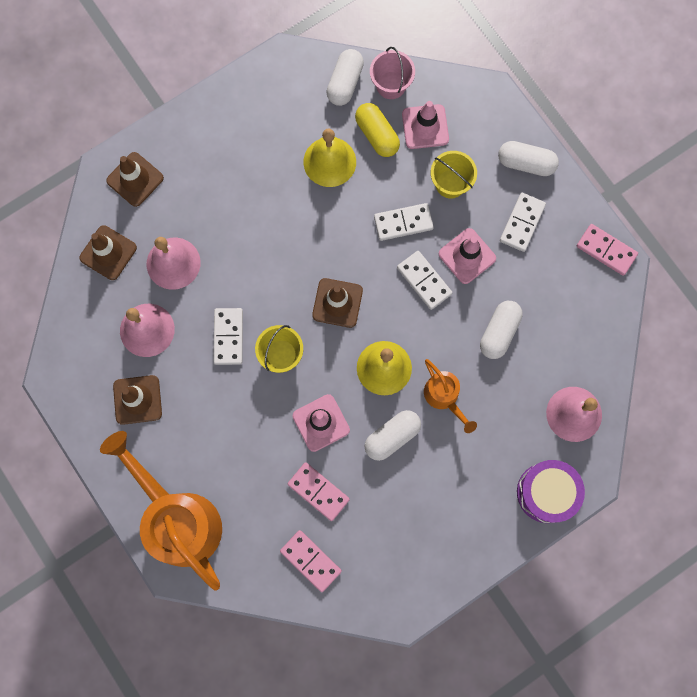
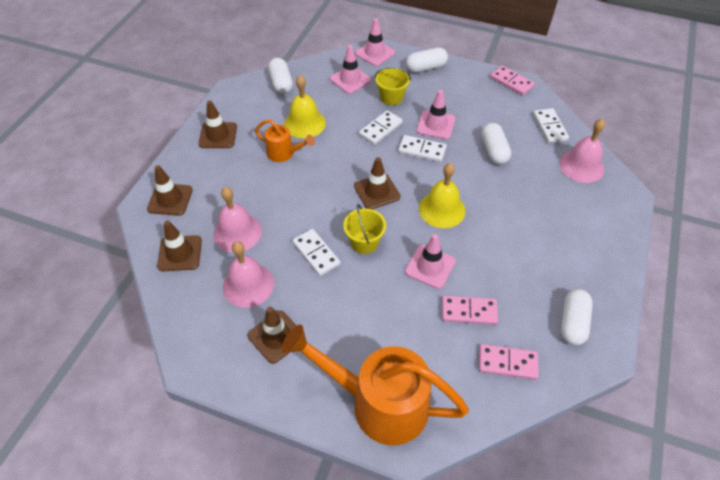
camera: 35 degrees left, 25 degrees down
(230, 120) = (218, 135): none -> brown traffic cone
(377, 135) = (324, 97): yellow capsule -> none
(391, 85) = (311, 71): pink bucket -> none
(392, 436) = (486, 245): white capsule -> white capsule (572, 323)
(444, 397) = (496, 203): orange watering can -> orange watering can (284, 153)
(485, 101) = (375, 53): none -> pink traffic cone
(522, 223) = (451, 94): white domino -> white domino (549, 127)
(546, 492) = (613, 216): purple drum -> none
(606, 250) = (511, 82): pink domino -> pink domino turned 45 degrees clockwise

